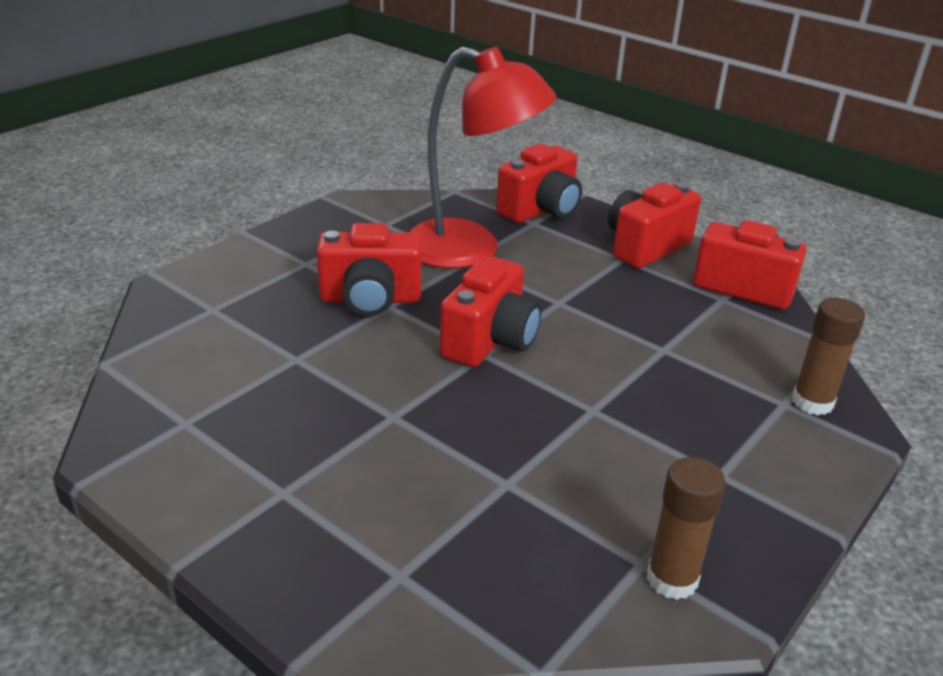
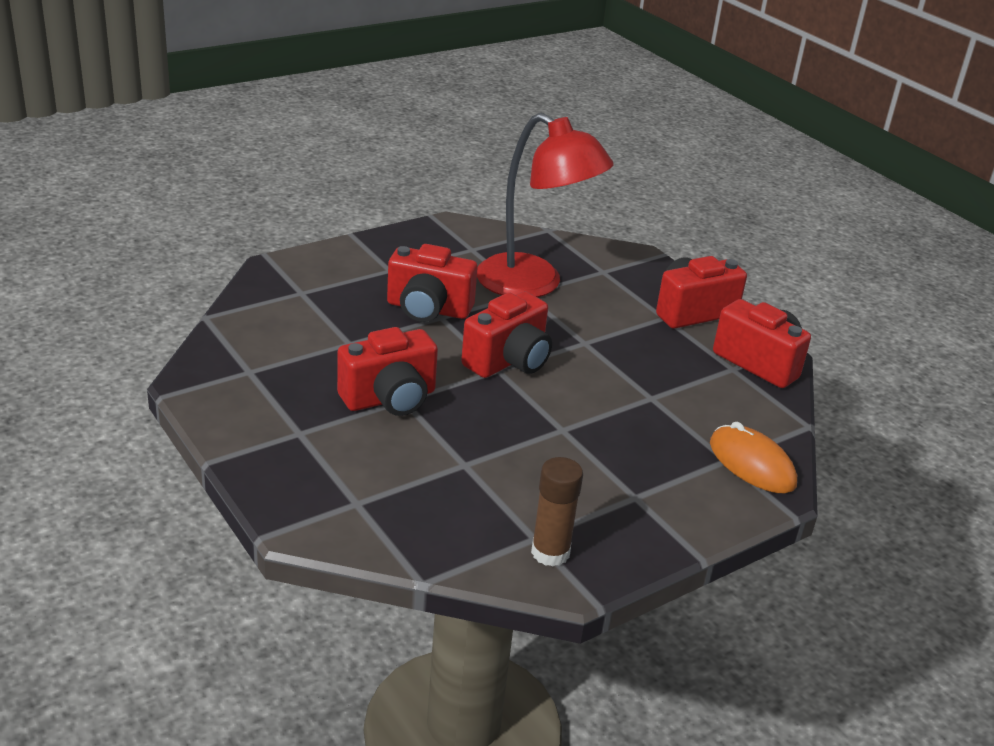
camera: 15 degrees right, 0 degrees up
(541, 210) = (616, 261): red camera -> red camera (390, 399)
(812, 402) = (752, 464): brown glue stick -> orange mouse

